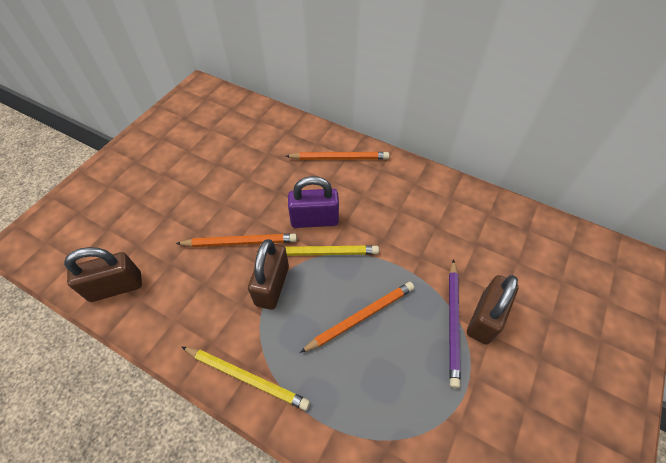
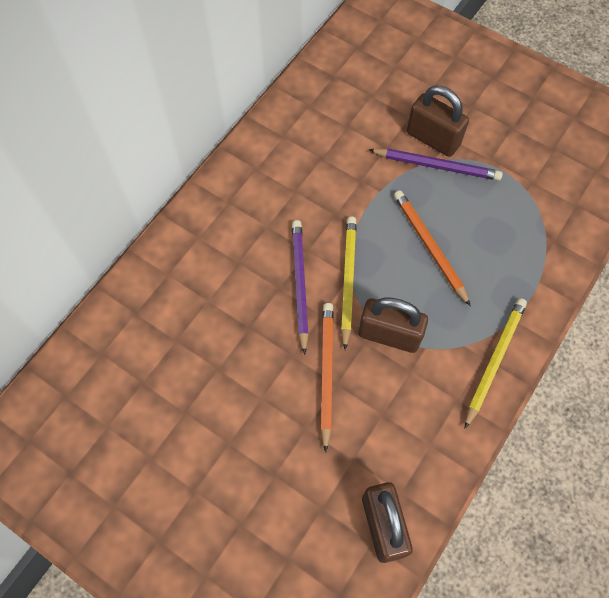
camera: 85 degrees left, 10 degrees up
(314, 220) = (300, 284): purple padlock -> purple pencil
(339, 158) = (200, 248): orange pencil -> none

